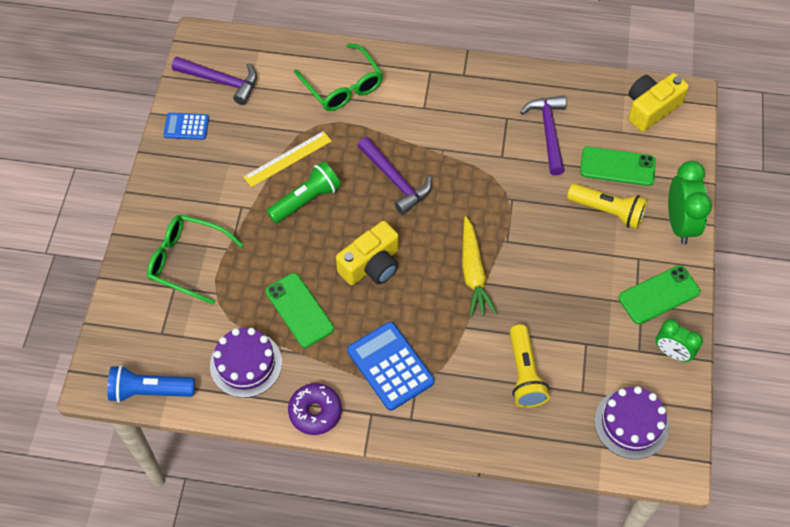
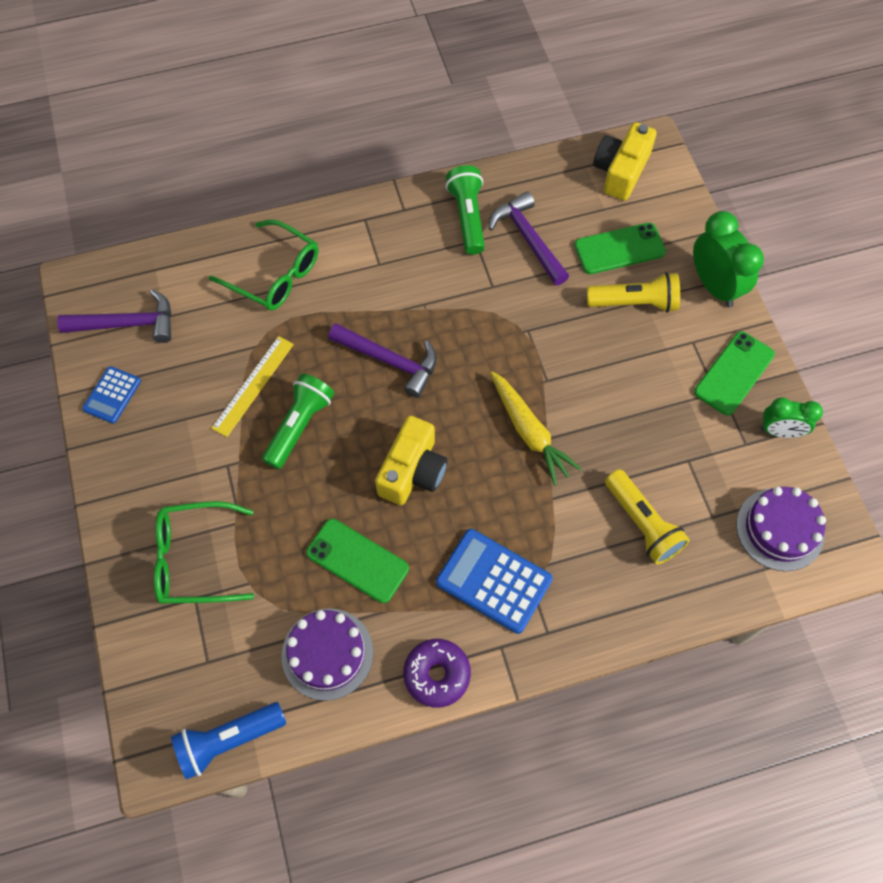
camera: 25 degrees left, 5 degrees up
(186, 126) = (112, 395): blue calculator -> blue calculator turned 45 degrees counterclockwise
(509, 98) = (467, 217): none -> green flashlight

